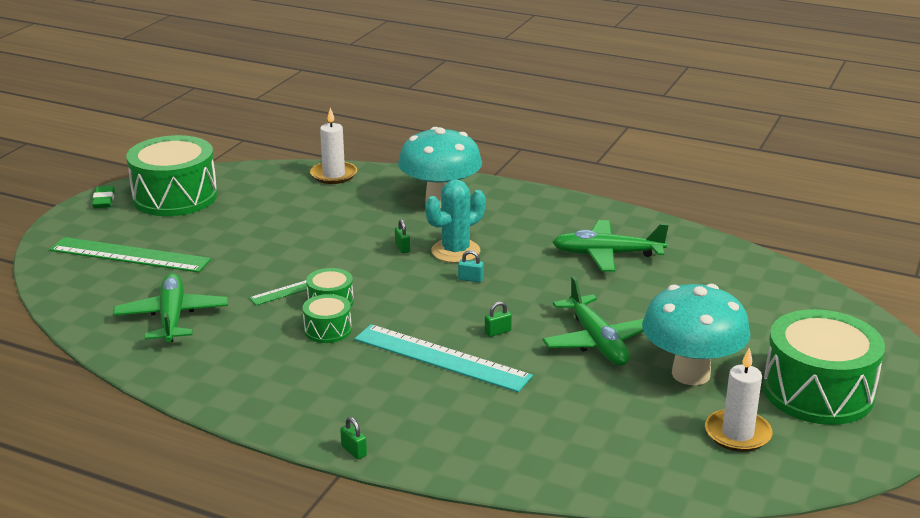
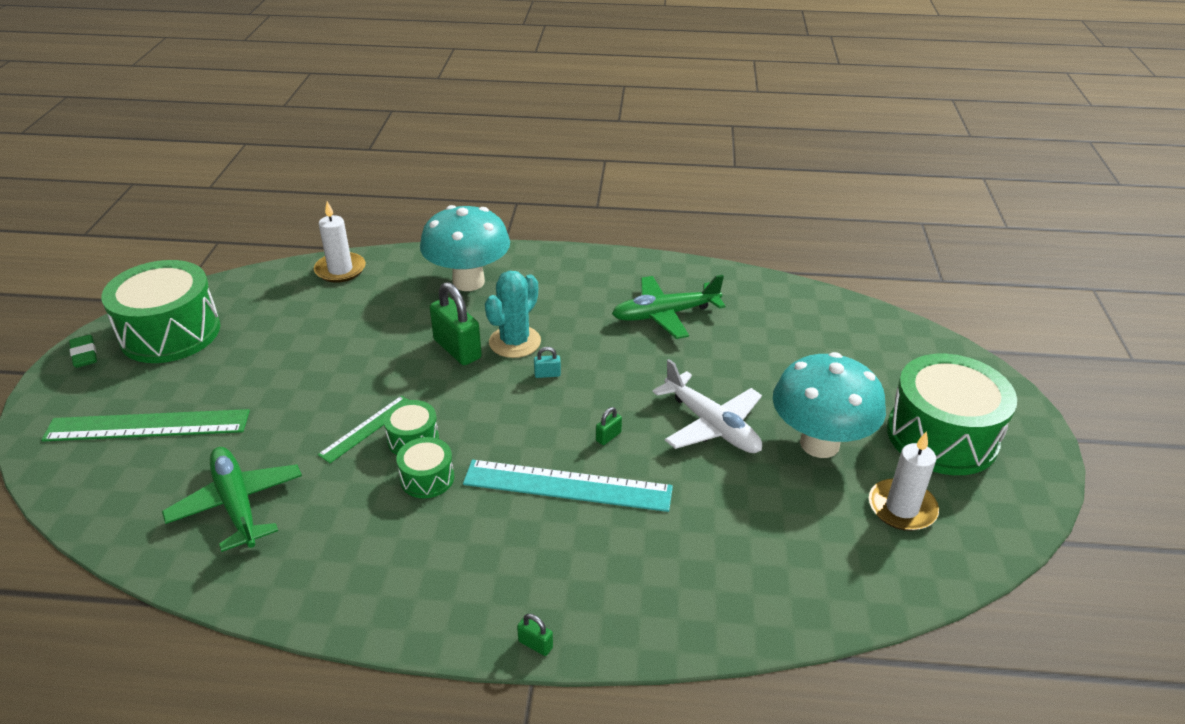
camera: 20 degrees left, 10 degrees up
(402, 248) = (457, 349): green padlock -> green padlock, size x2.29
(597, 341) = (711, 425): green plane -> white plane

